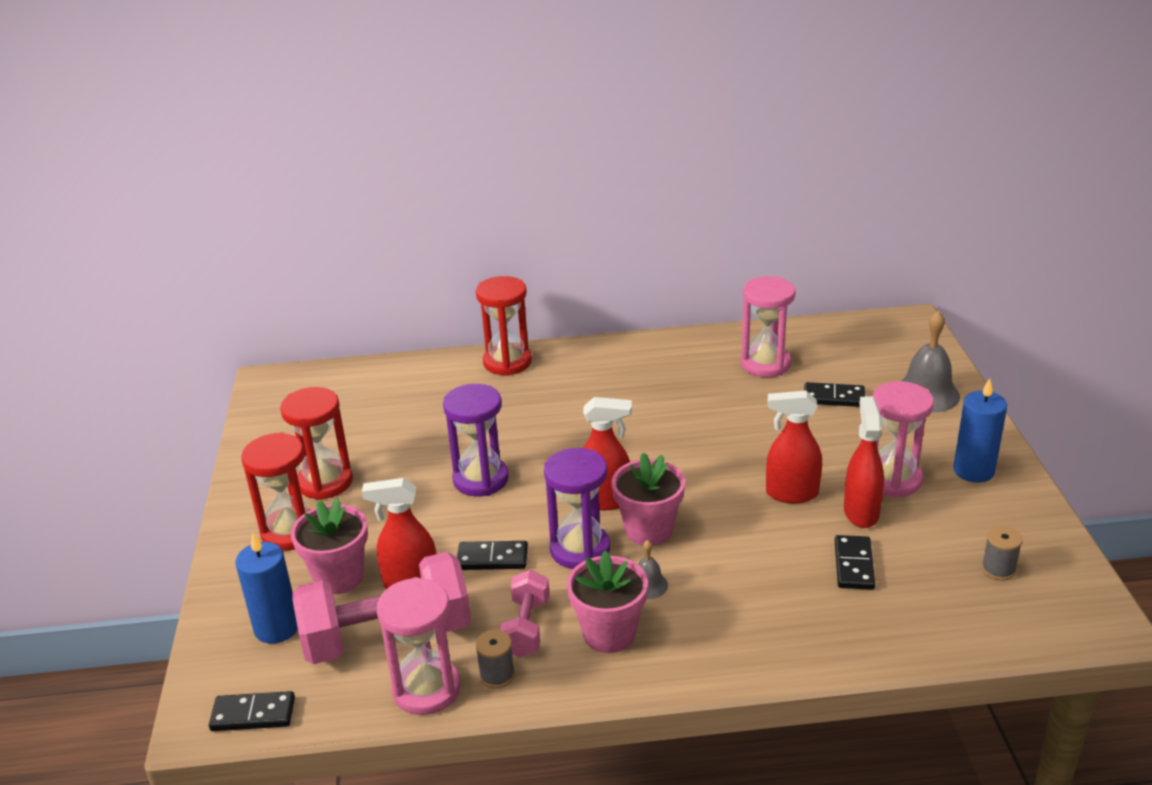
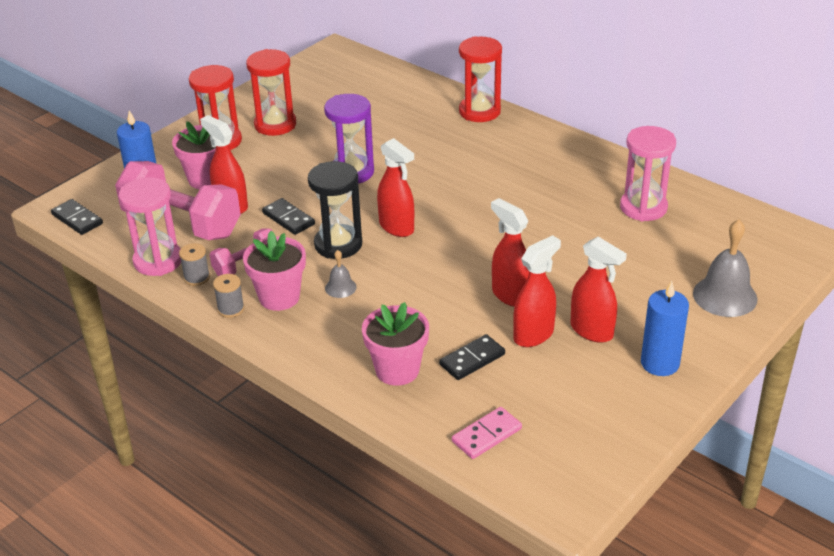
camera: 45 degrees right, 5 degrees up
(580, 550) = (338, 244): purple hourglass -> black hourglass
(649, 530) = (391, 259): pink flower pot -> pink flower pot (397, 370)
(834, 397) = (650, 257): black domino -> none
(892, 479) = (592, 331): pink hourglass -> red spray bottle
(966, 615) = (486, 435): none -> pink domino
(998, 569) = (557, 427): grey spool -> grey spool (231, 309)

